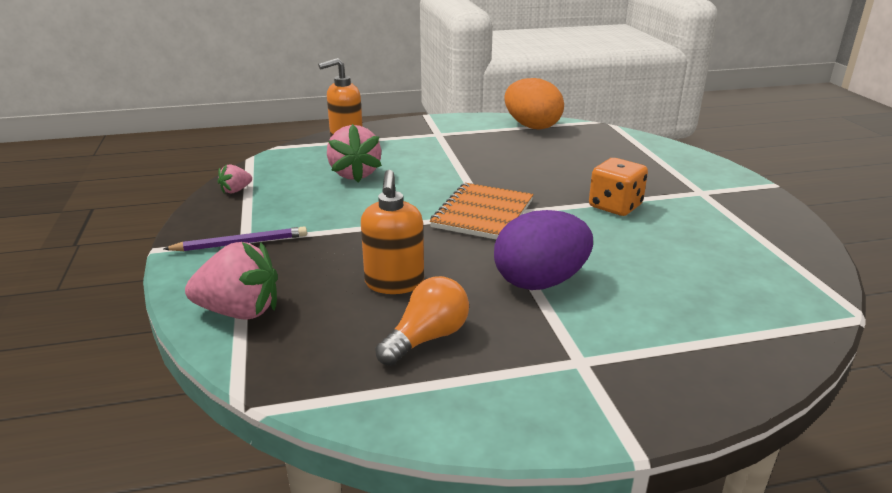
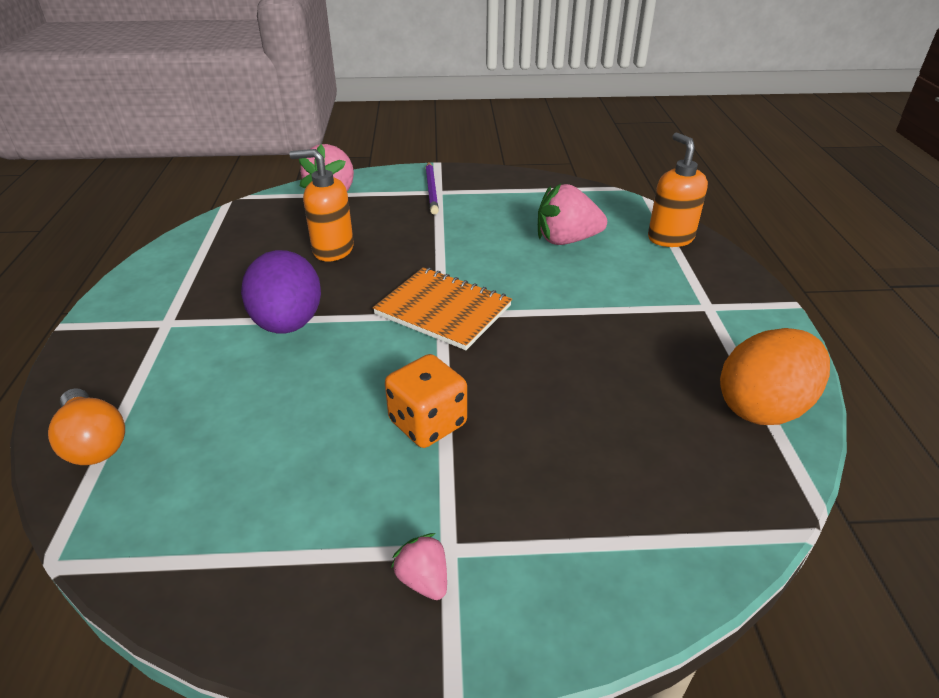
camera: 100 degrees right, 10 degrees up
(236, 190) = (535, 184): pink strawberry -> pink strawberry (423, 579)
(427, 338) = (249, 258): orange light bulb -> orange light bulb (94, 442)

